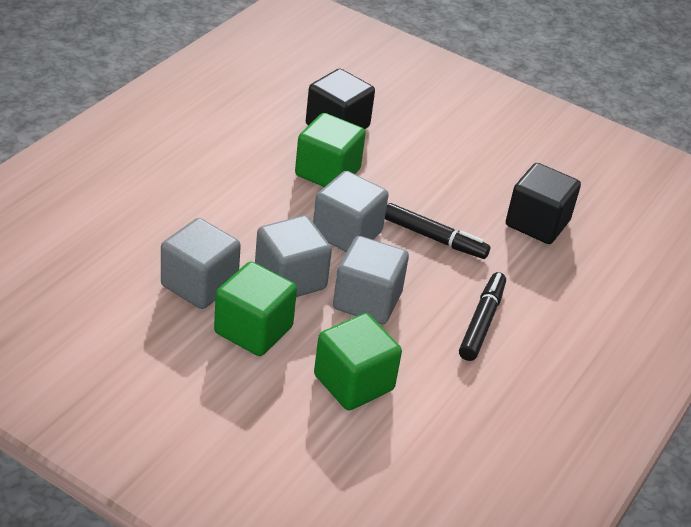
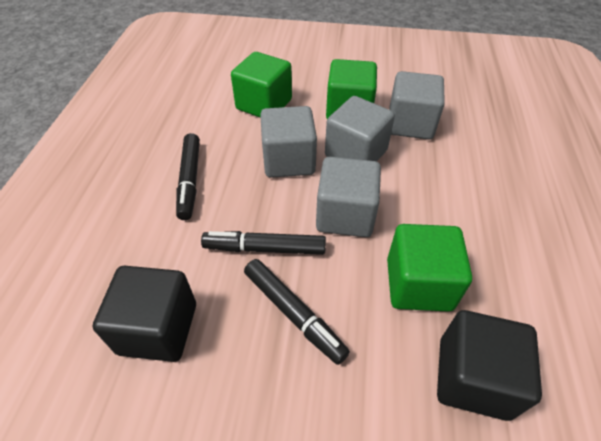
camera: 160 degrees right, 10 degrees up
(433, 194) = (294, 313): none -> black marker

